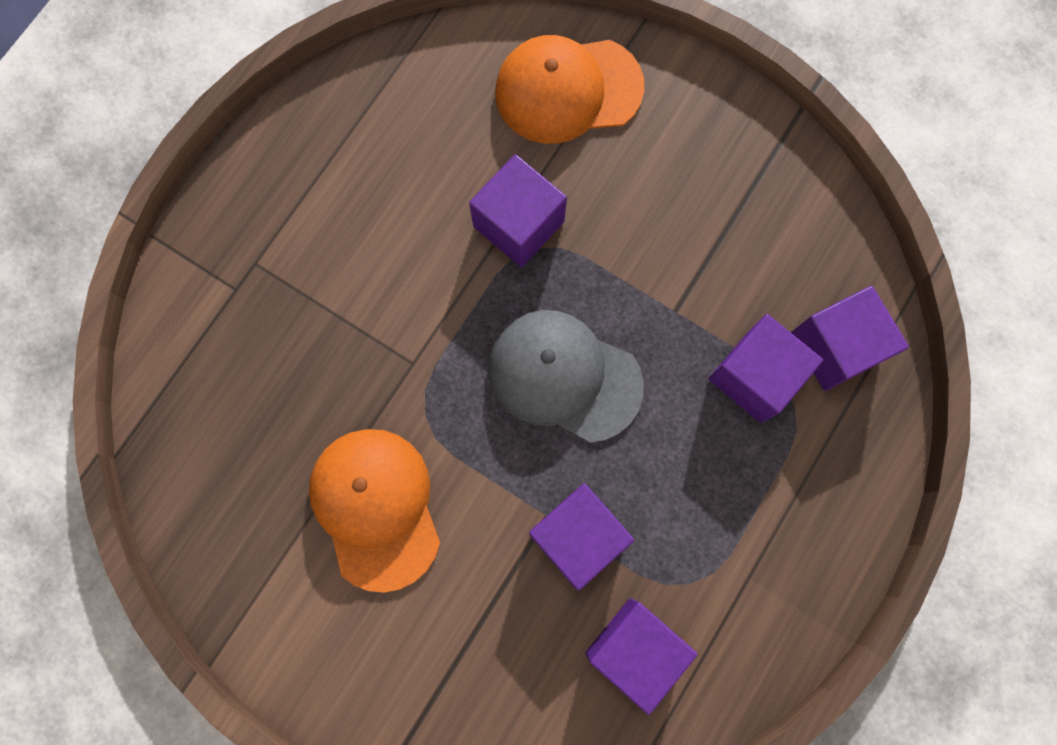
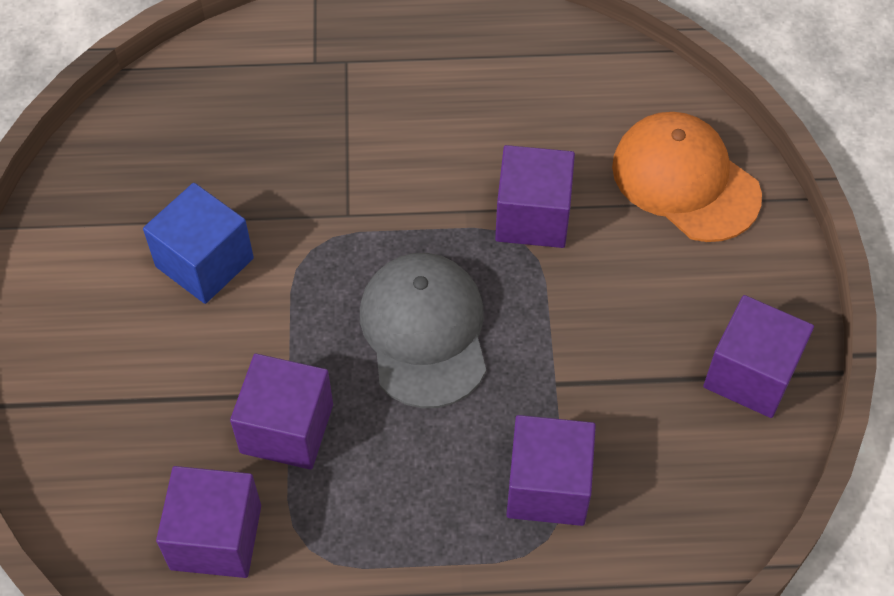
camera: 55 degrees right, 20 degrees down
(376, 507) = (204, 262): orange cap -> blue cube
(835, 347) = (633, 541): purple cube -> purple cube (750, 374)

